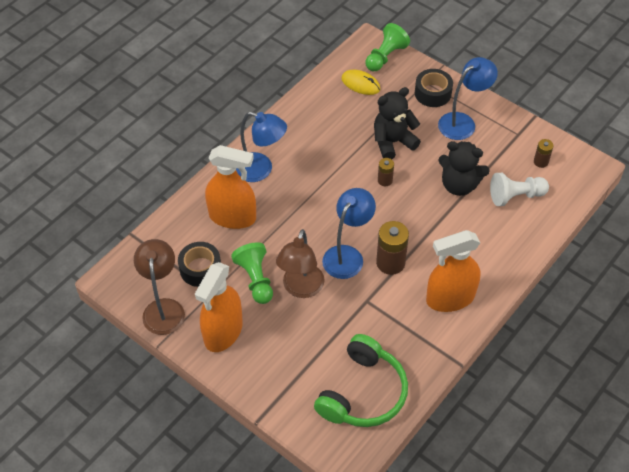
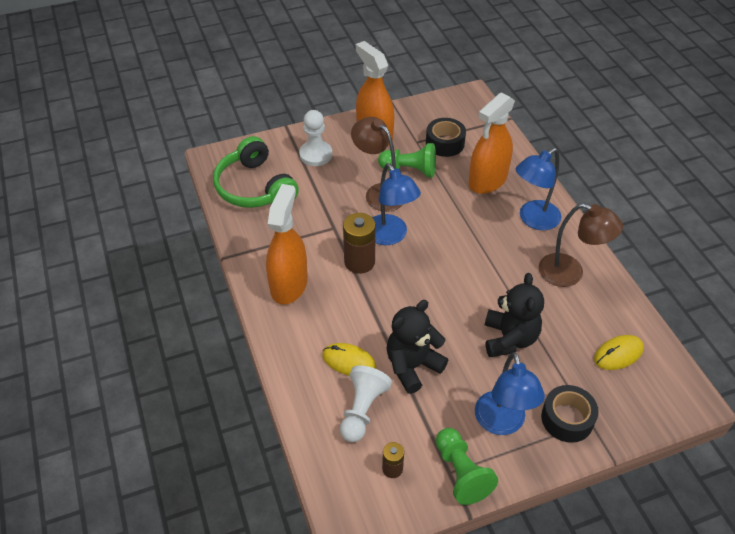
camera: 120 degrees right, 5 degrees down
(163, 308) = (421, 112): brown lamp -> brown lamp (570, 273)
(284, 367) = (315, 155): none -> white pawn
(385, 57) = (656, 403): green pawn -> green pawn (461, 473)
(385, 180) = (460, 306): brown battery -> none
(485, 222) = (349, 361): none -> yellow mouse

